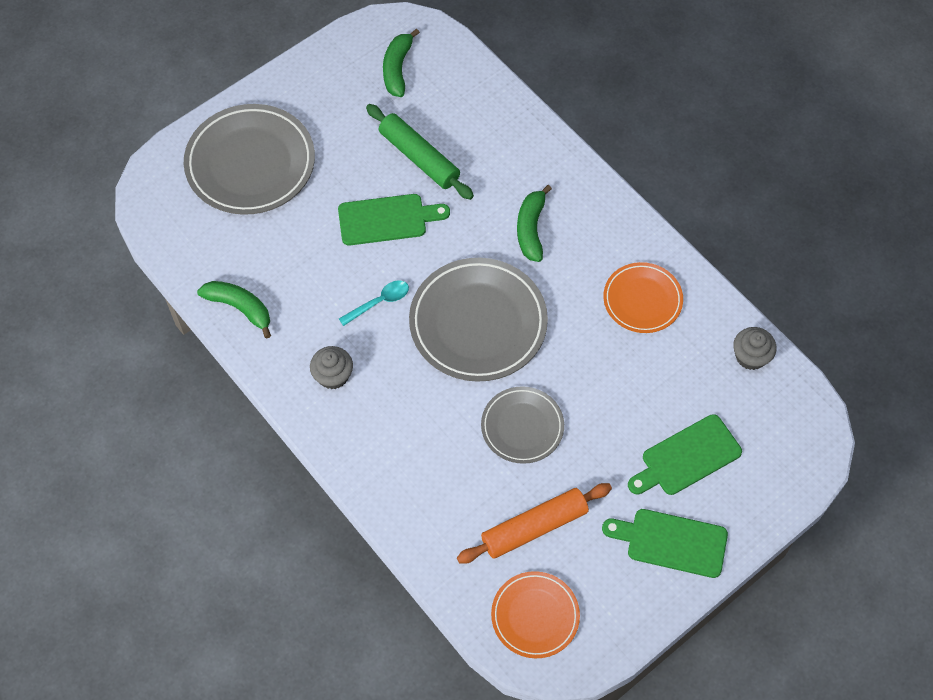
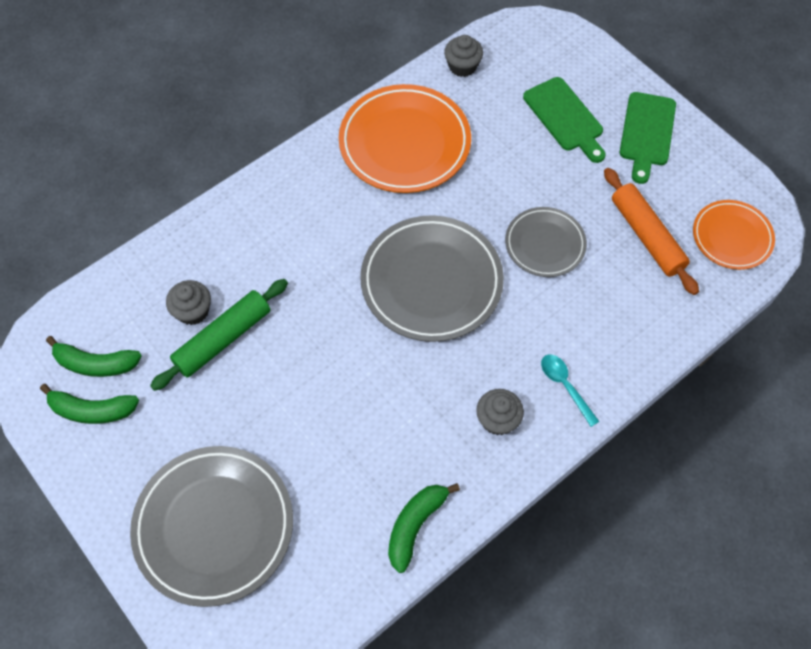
camera: 90 degrees left, 0 degrees up
(379, 302) = (407, 376): turquoise spoon -> turquoise spoon (565, 386)
(387, 219) = (303, 370): green cutting board -> none
(447, 133) = (193, 311): none -> grey cupcake
(531, 229) = (321, 233): green banana -> green banana (92, 410)
(642, 300) = (404, 143): orange plate -> orange plate, size x1.72

